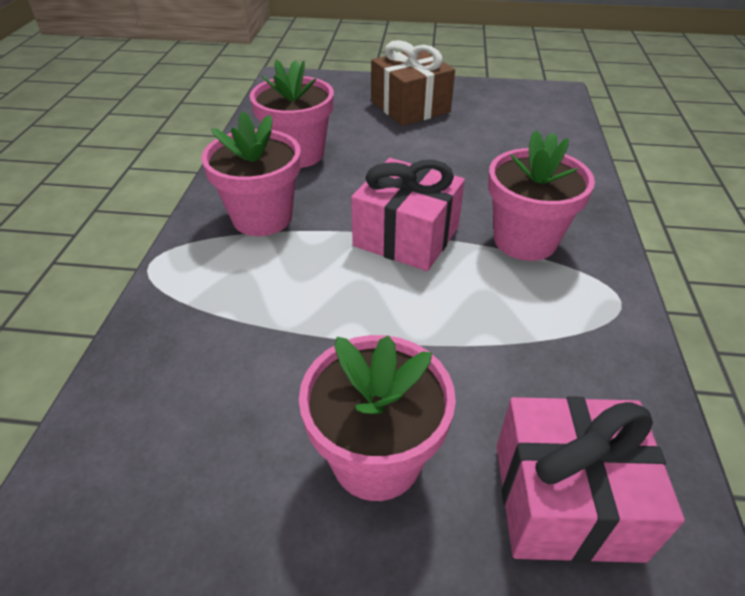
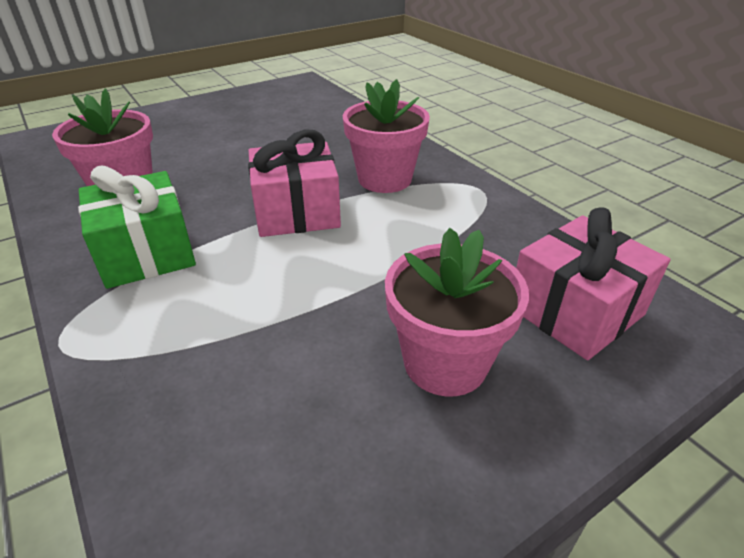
camera: 40 degrees left, 5 degrees down
(262, 217) = (146, 253): pink flower pot -> green gift
(410, 107) = (194, 124): brown gift -> none

